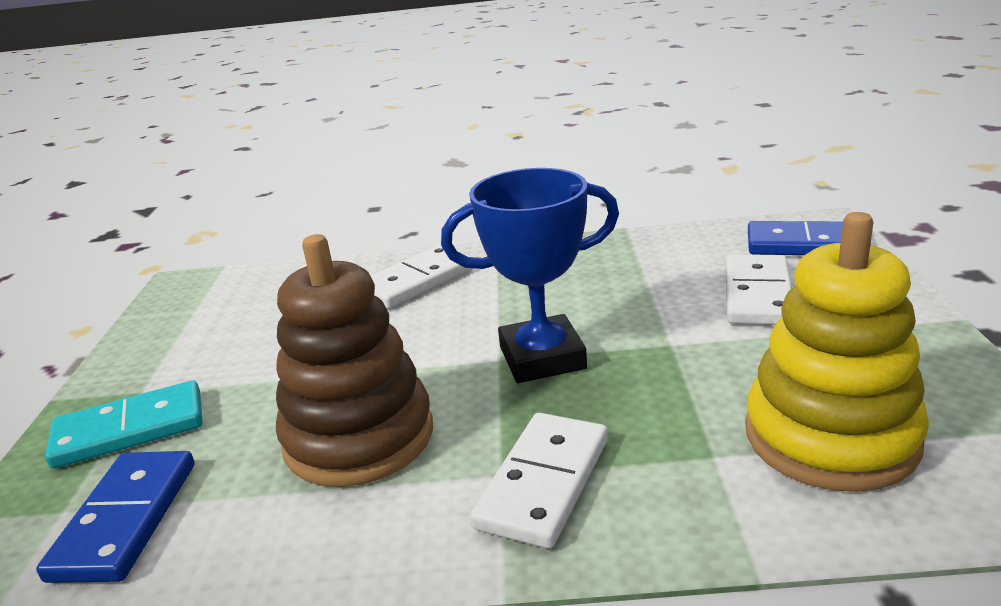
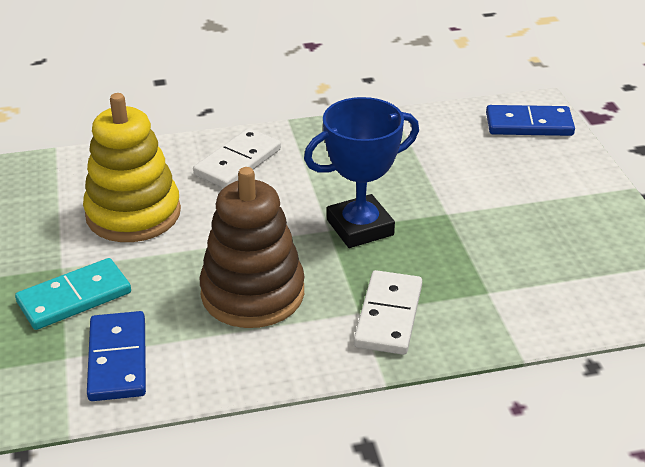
camera: 15 degrees left, 10 degrees up
(758, 295) = (500, 171): white domino -> none
(830, 437) = (555, 275): yellow stacking toy -> yellow stacking toy (133, 214)

